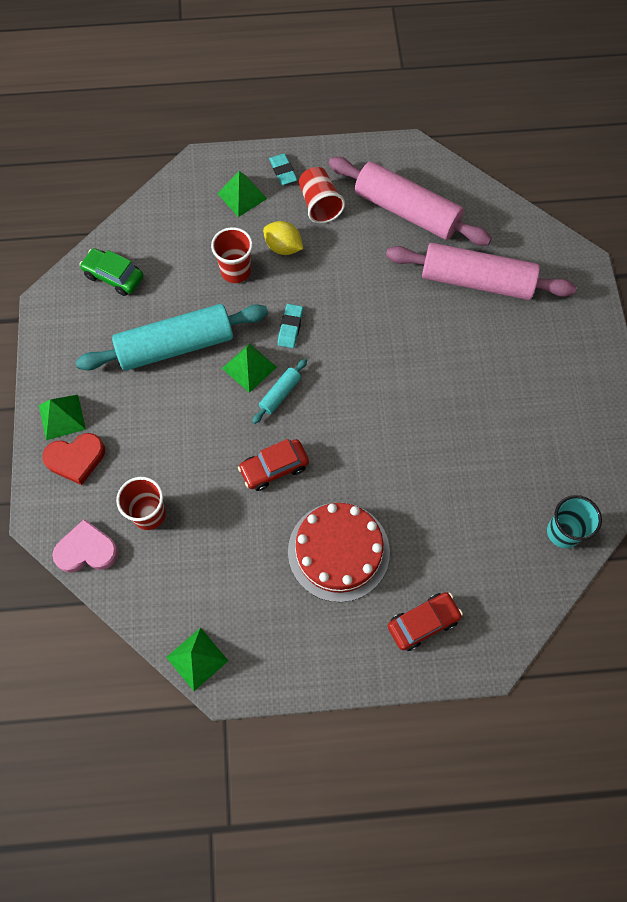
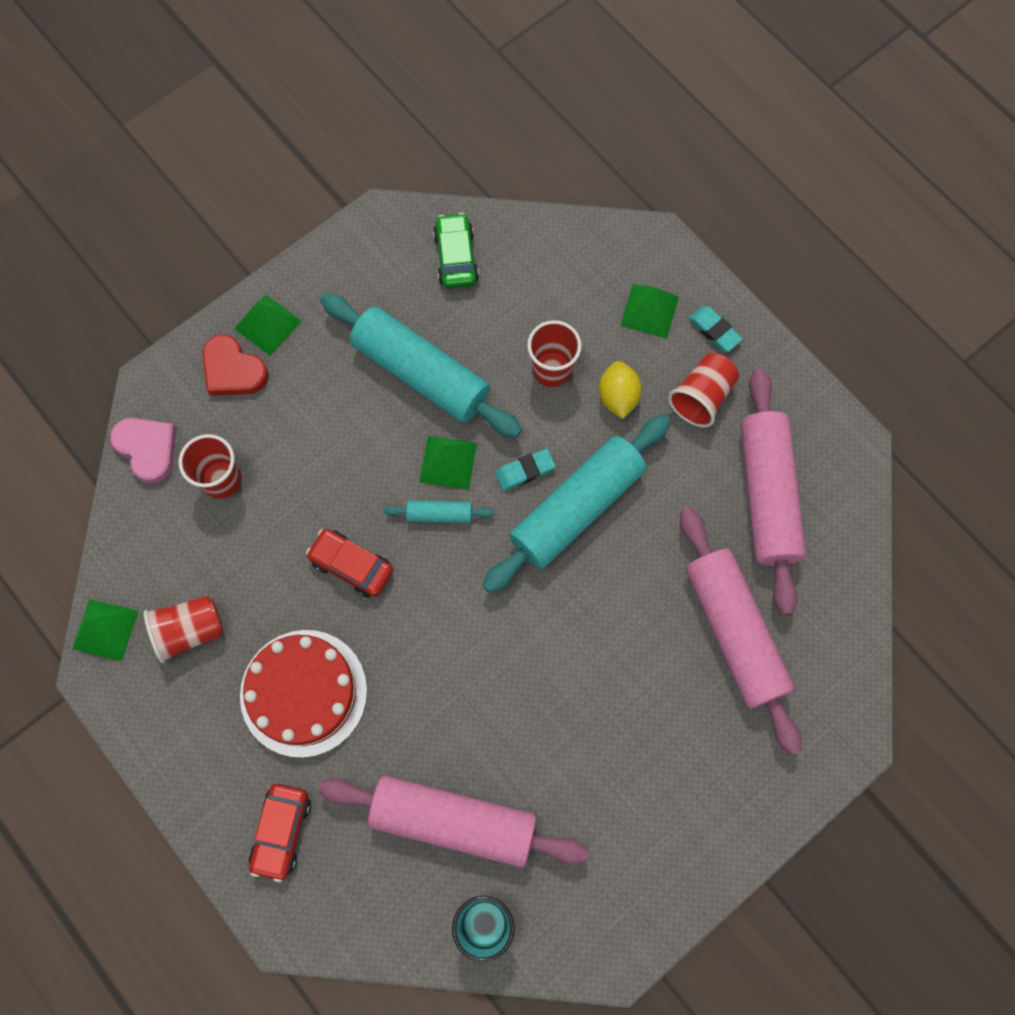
camera: 55 degrees right, 5 degrees up
(241, 600) = (189, 631): none -> red cup
(283, 171) = (714, 330): turquoise eraser -> turquoise eraser turned 75 degrees counterclockwise
(337, 314) = (577, 508): none -> turquoise rolling pin
(423, 623) = (281, 831): red car -> red car turned 75 degrees clockwise
(487, 510) = (453, 821): none -> pink rolling pin

